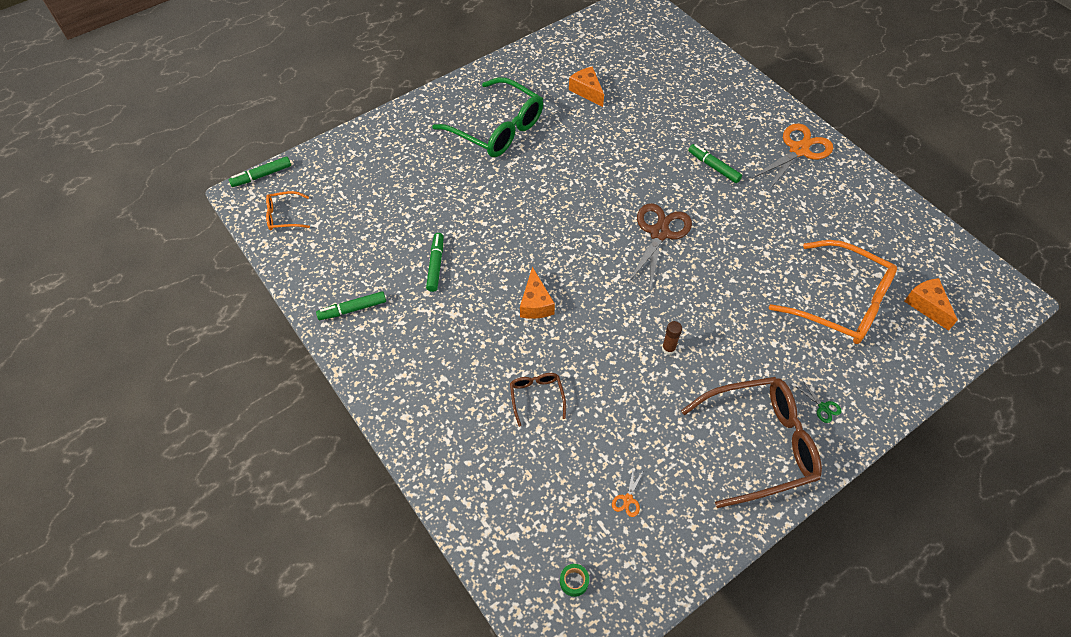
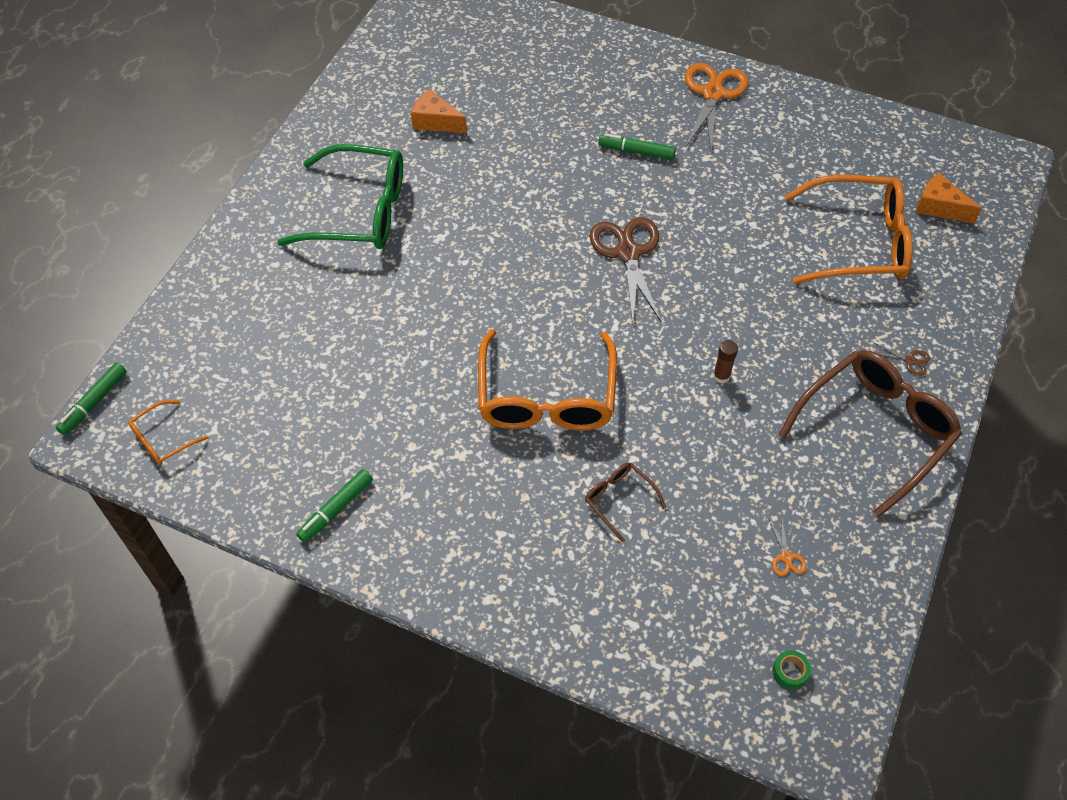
camera: 30 degrees left, 0 degrees up
(436, 265) = (400, 408): green marker -> none
(535, 303) = (546, 397): orange cheese -> orange glasses
(823, 407) = (910, 360): green scissors -> brown scissors

